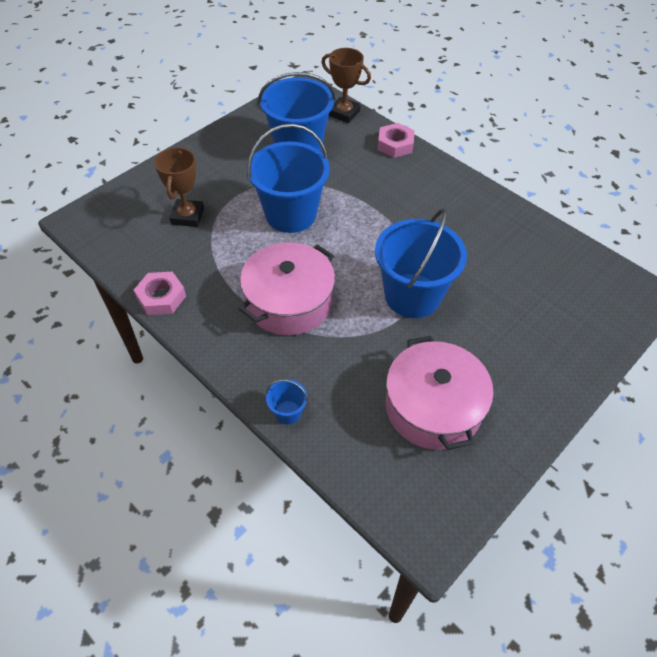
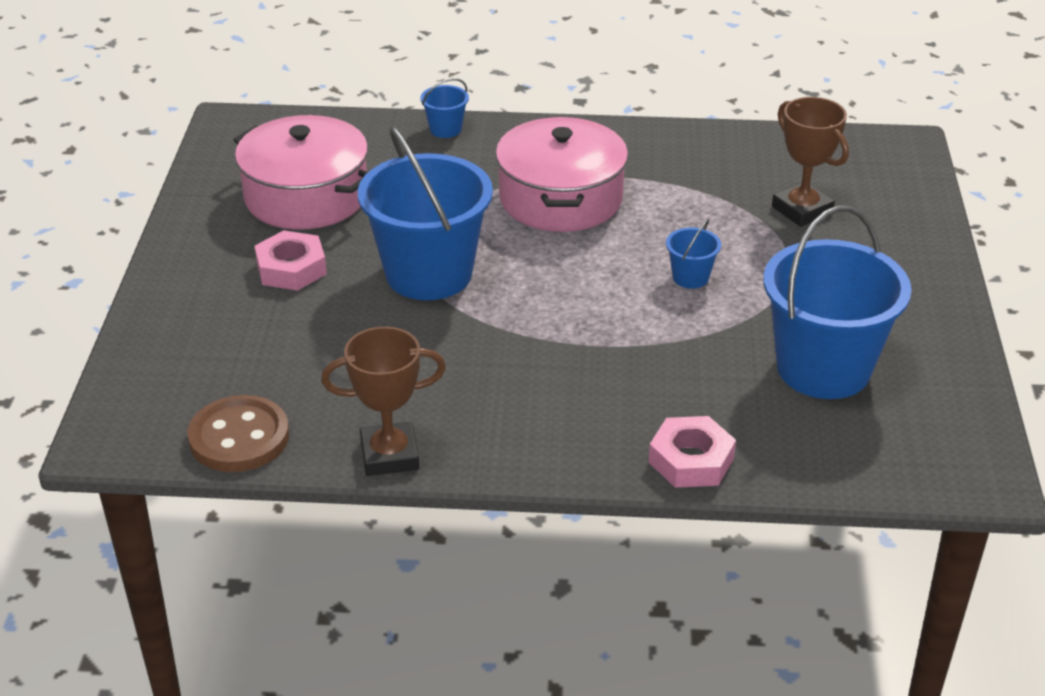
camera: 140 degrees right, 15 degrees down
(161, 297) = (694, 137): pink nut -> pink nut (291, 268)
(290, 214) = (690, 277): blue bucket -> blue bucket, size x0.42
(344, 113) = (846, 468): brown trophy -> brown trophy (389, 455)
(578, 258) = (239, 437): none -> brown button

